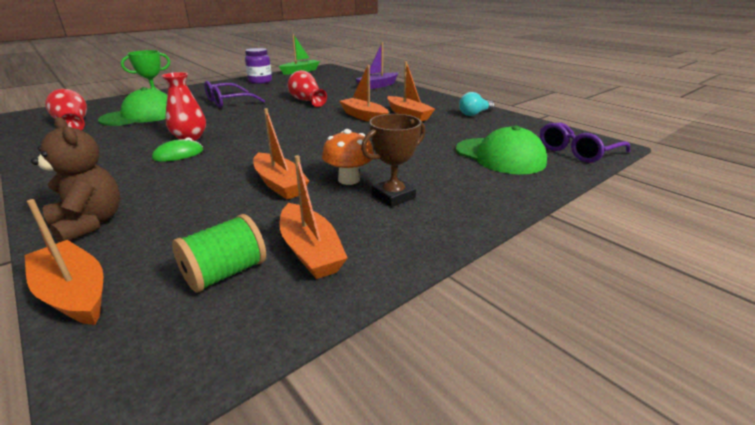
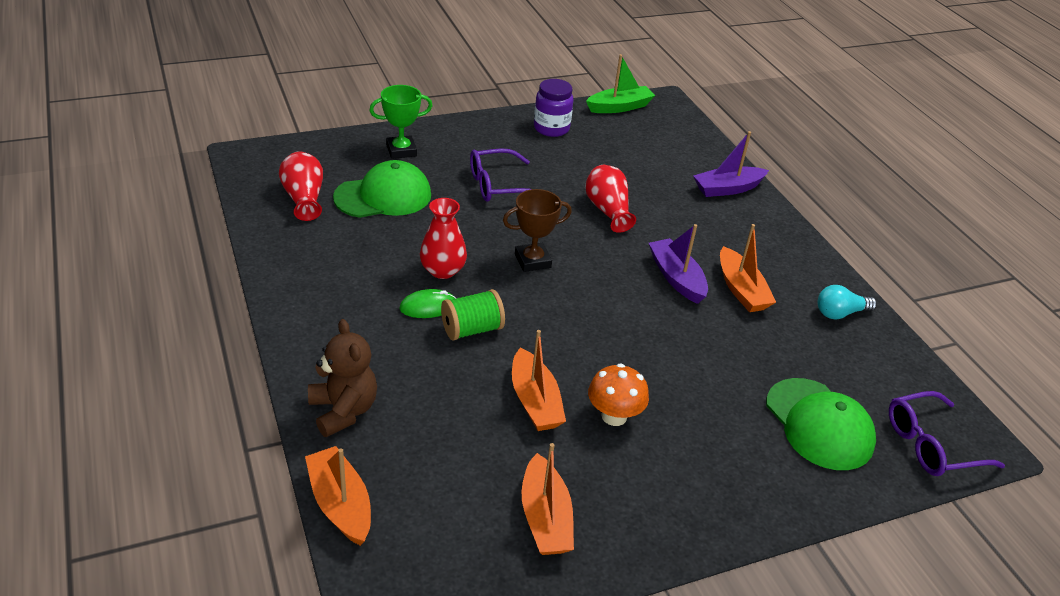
camera: 15 degrees right, 10 degrees up
(225, 273) = (464, 521): green spool -> green spool (472, 329)
(364, 117) = (676, 278): orange boat -> purple boat
(393, 196) = (654, 462): brown trophy -> brown trophy (532, 261)

